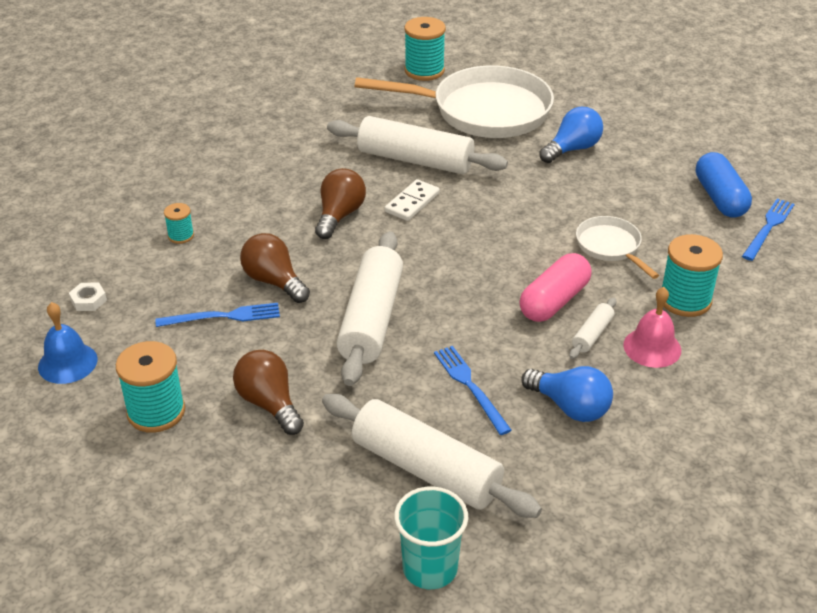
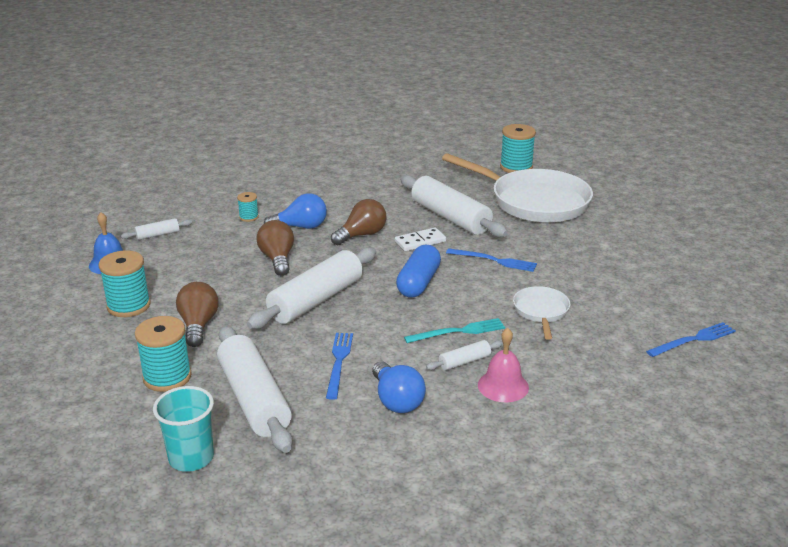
camera: 30 degrees right, 10 degrees down
(88, 300) = (158, 235): white nut -> white rolling pin
(223, 316) = (225, 268): blue fork -> blue fork (494, 260)
(554, 301) = (458, 331): pink capsule -> turquoise fork
(572, 149) = (579, 242): blue light bulb -> blue light bulb (301, 227)
(685, 300) = (565, 365): turquoise spool -> turquoise spool (167, 377)
(720, 198) = (671, 307): blue capsule -> blue capsule (418, 283)

